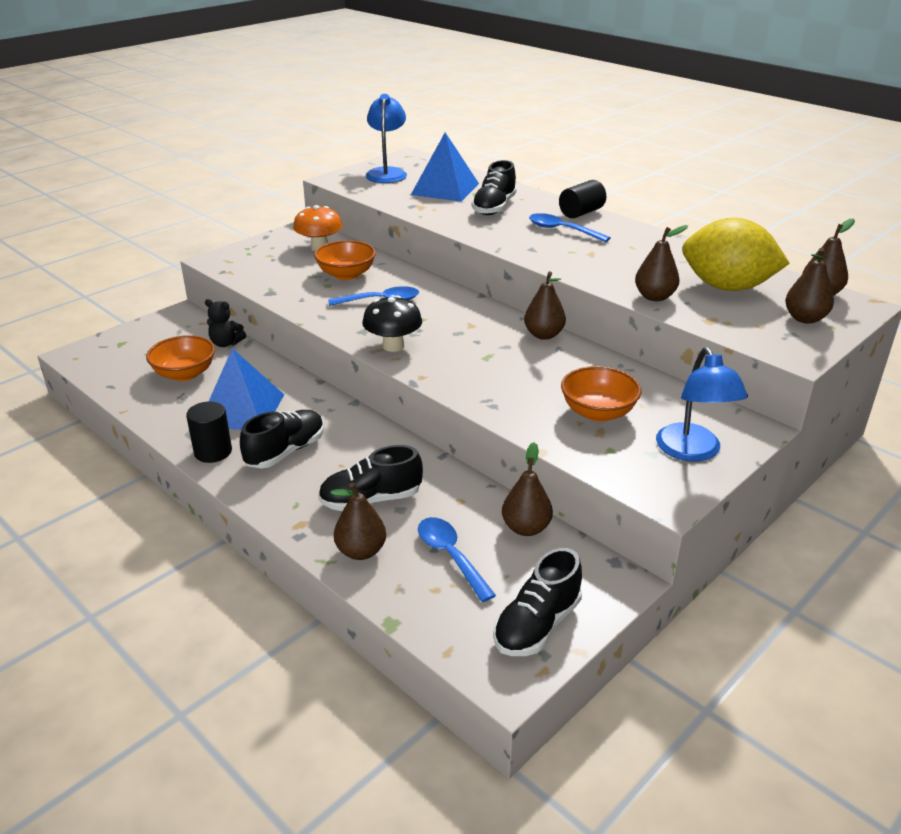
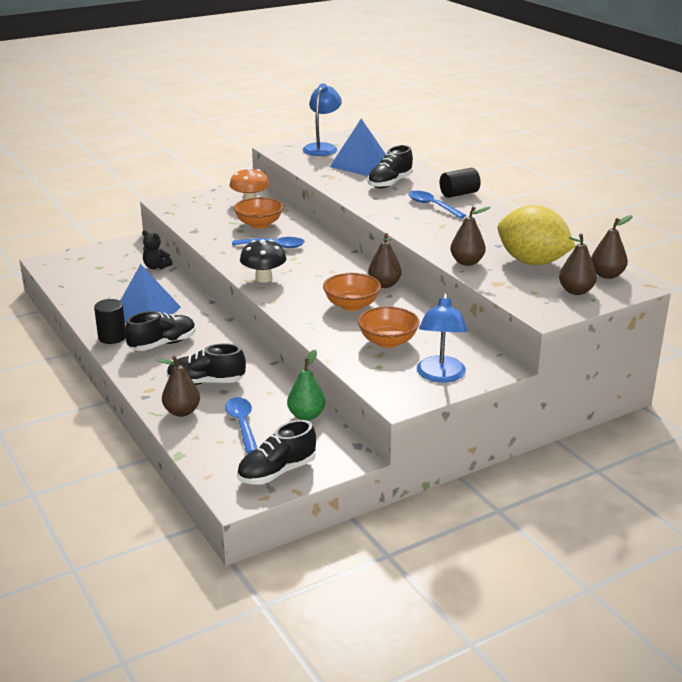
camera: 15 degrees right, 5 degrees down
(185, 374) = (116, 284): orange bowl -> orange bowl (351, 305)
(526, 528) = (306, 415): brown pear -> green pear

